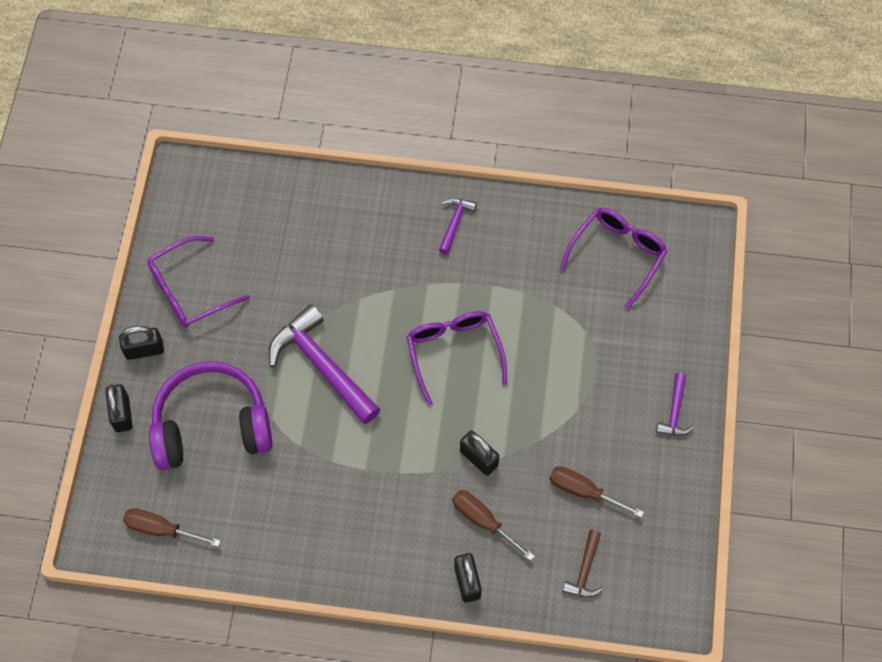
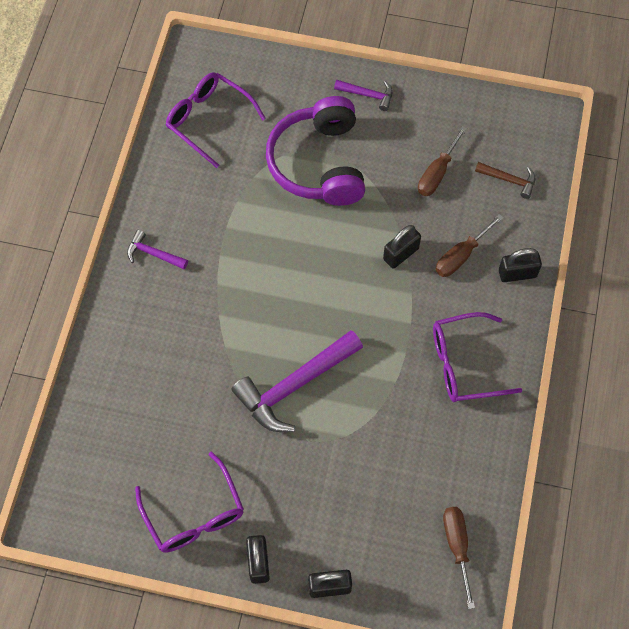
camera: 85 degrees left, 0 degrees up
(161, 529) = (457, 546): brown screwdriver -> brown screwdriver turned 150 degrees clockwise
(212, 425) = (349, 495): purple headphones -> purple headphones (319, 163)
(454, 352) = (293, 266): purple glasses -> purple glasses (464, 364)

